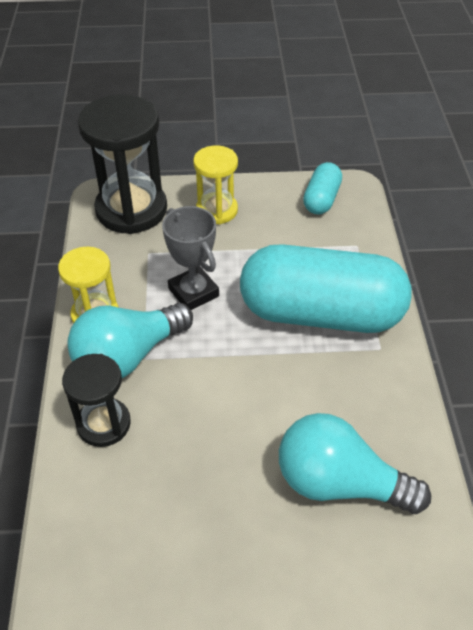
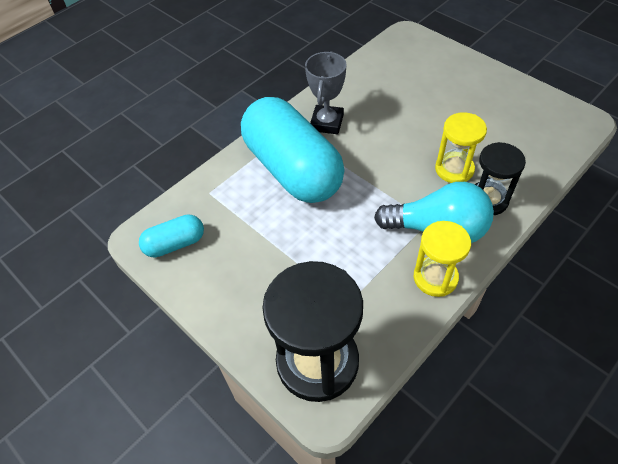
camera: 130 degrees left, 5 degrees up
(193, 292) = (351, 242): grey trophy -> grey trophy (327, 123)
(217, 210) = (255, 299): yellow hourglass -> yellow hourglass (454, 169)
(339, 483) = (390, 96): turquoise light bulb -> none

